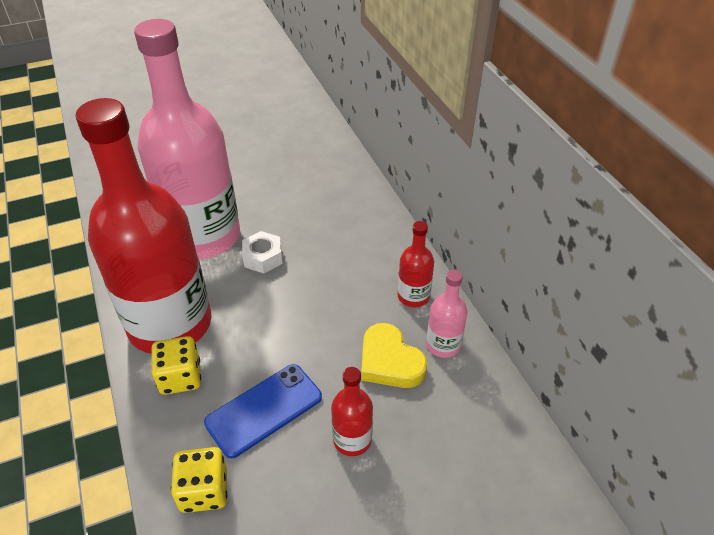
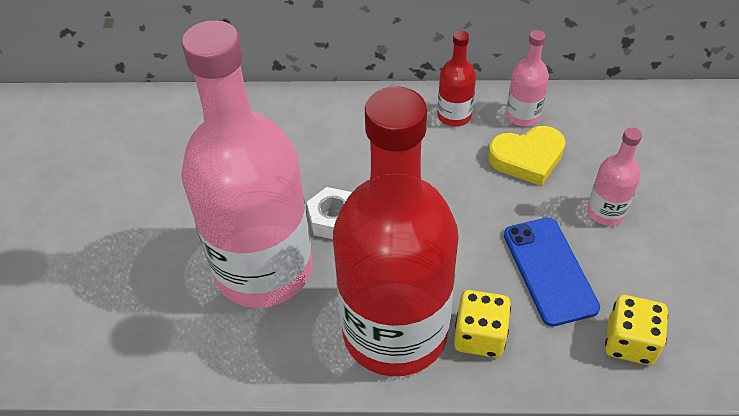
camera: 65 degrees left, 5 degrees up
(352, 439) = (606, 212): red bottle -> pink bottle

